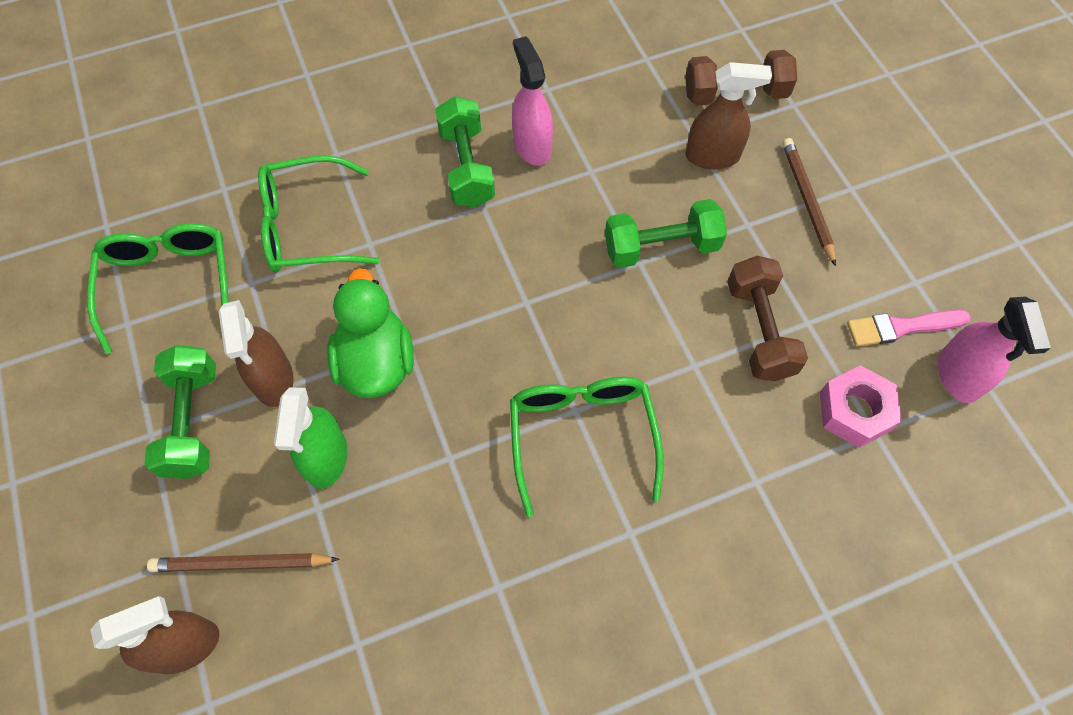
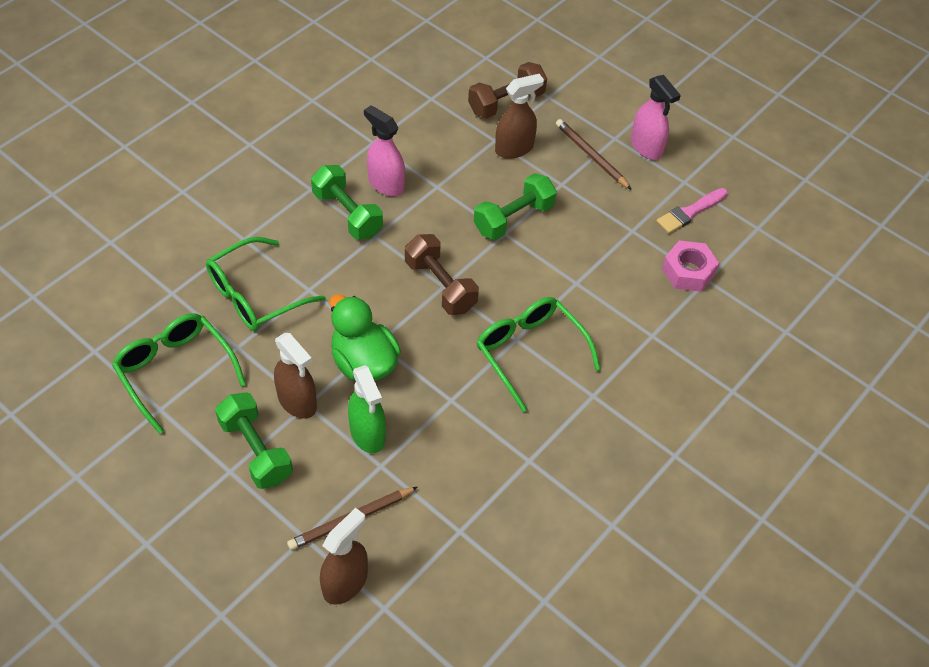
camera: 30 degrees left, 10 degrees down
(759, 330) = (605, 246): brown dumbbell -> brown dumbbell (440, 286)
(958, 376) = (737, 228): pink spray bottle -> pink spray bottle (646, 147)

